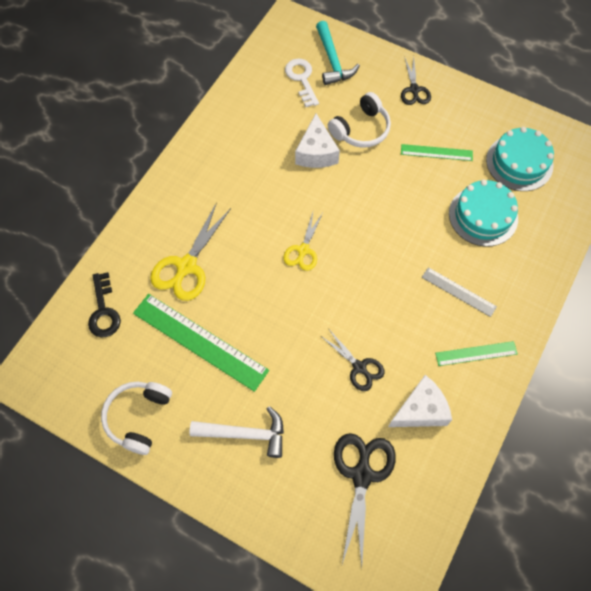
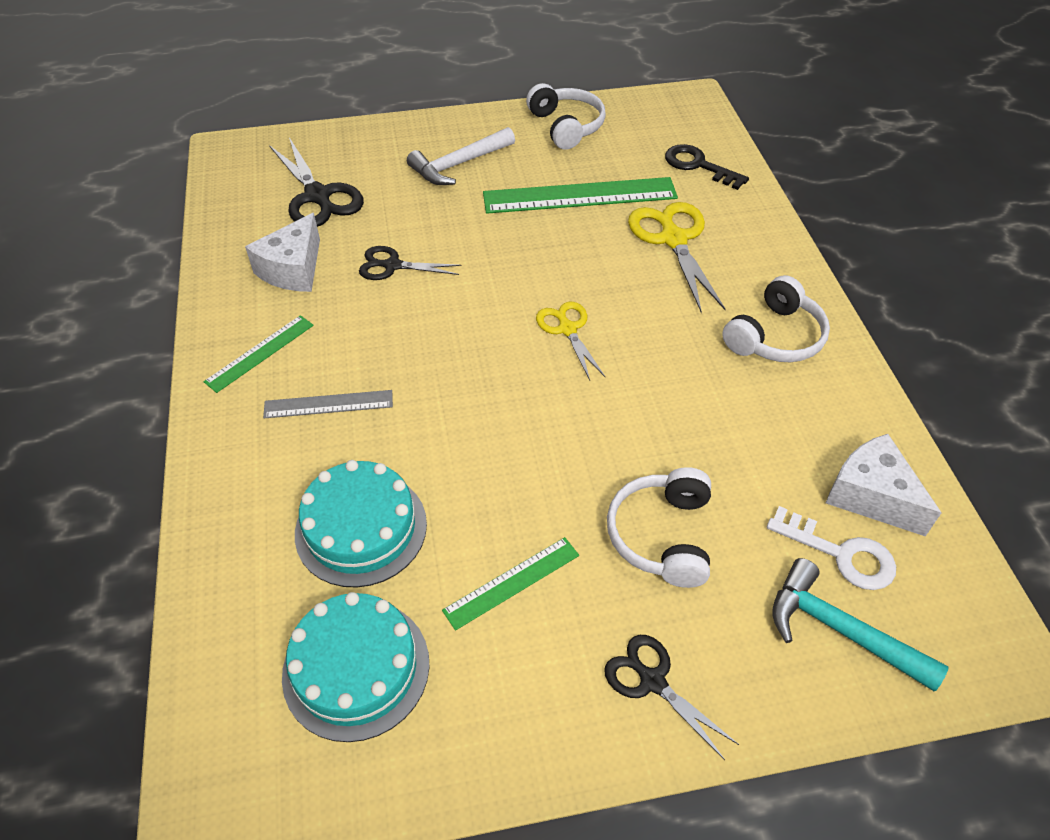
camera: 140 degrees right, 15 degrees down
(211, 174) = (775, 337): none -> white headphones
(316, 152) = (685, 453): white cheese -> white cheese (871, 496)

